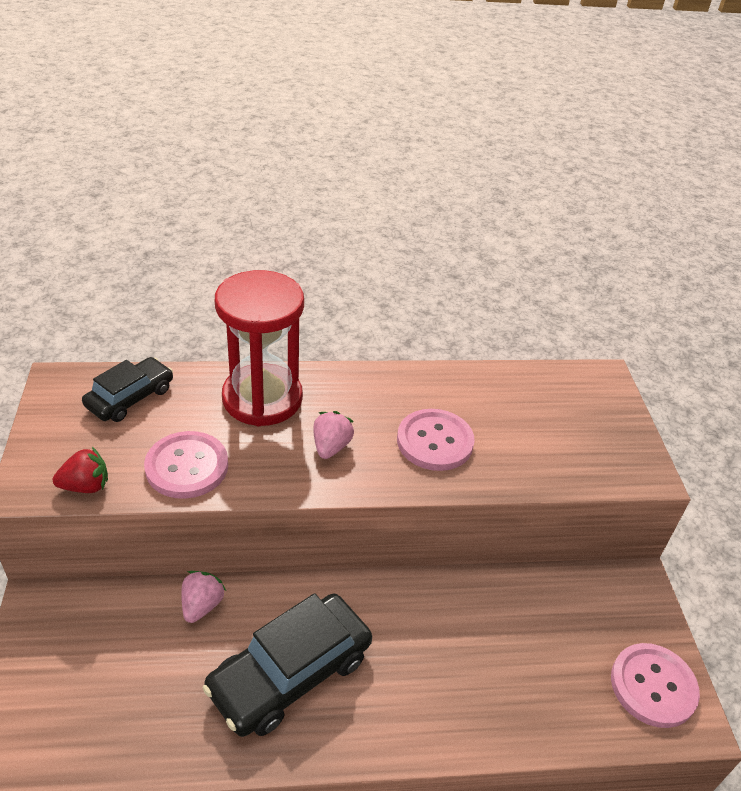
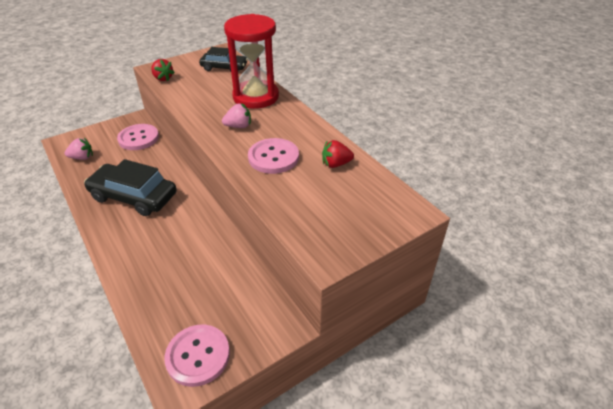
camera: 65 degrees right, 0 degrees up
(187, 467) = (192, 95): pink button -> pink button (138, 138)
(202, 605) = (158, 157): pink strawberry -> pink strawberry (82, 158)
(486, 394) = (336, 164): none -> red strawberry

